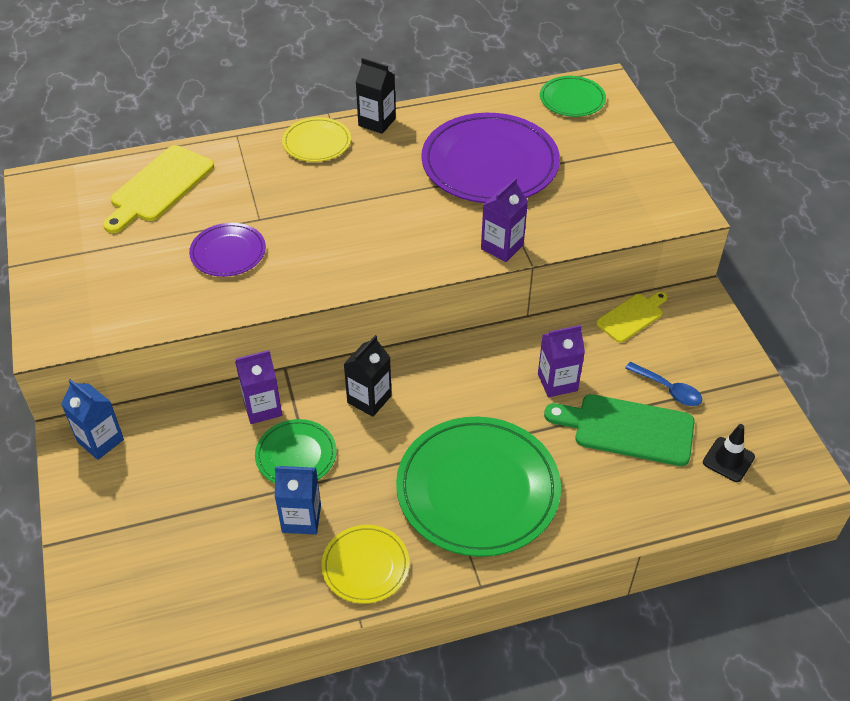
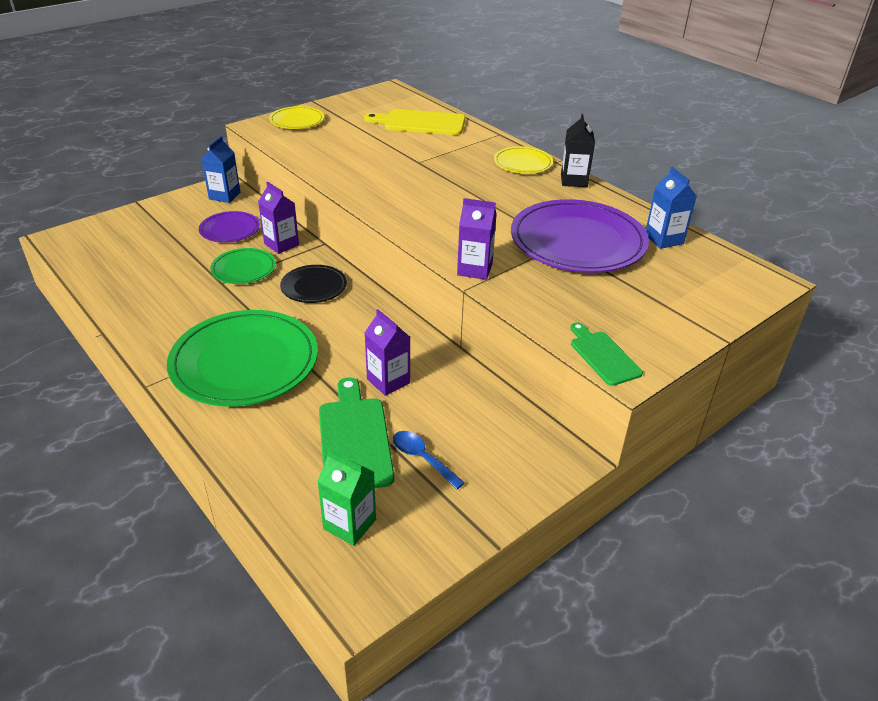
camera: 65 degrees right, 10 degrees down
(228, 252) = (375, 159): purple plate -> purple plate (230, 230)
(301, 518) = (186, 286): blue carton -> blue carton (664, 239)
(365, 566) = (151, 324): yellow plate -> yellow plate (297, 120)
(369, 399) = (314, 287): black carton -> black plate
(572, 99) = (719, 267): green plate -> none
(632, 316) = (505, 412): yellow cutting board -> none
(663, 215) = (603, 356): none -> green cutting board
(668, 389) = (422, 458): blue spoon -> blue spoon turned 120 degrees clockwise
(728, 460) = (349, 524): black traffic cone -> green carton

